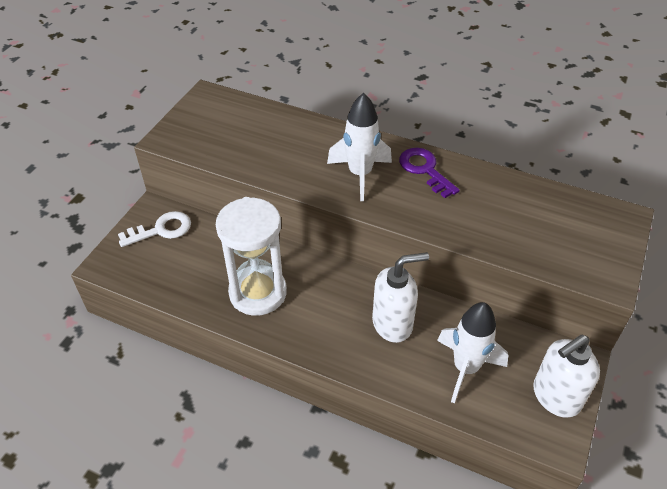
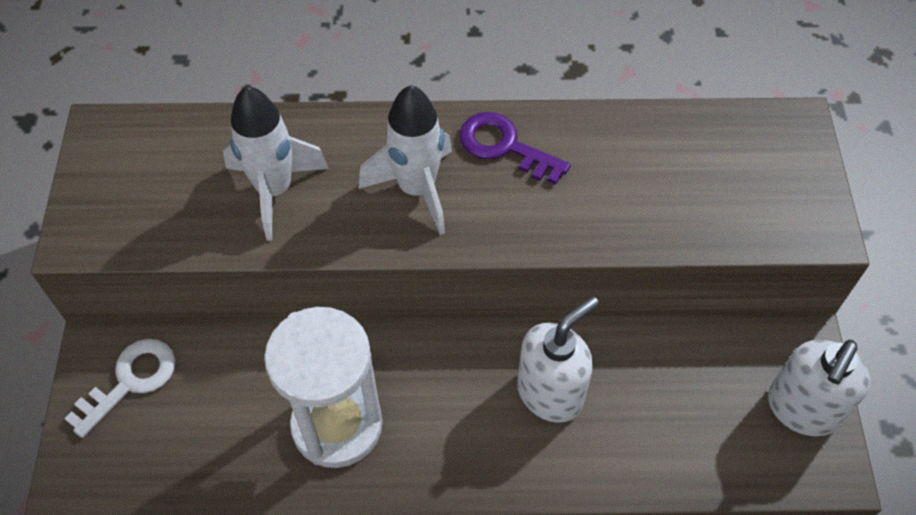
camera: 25 degrees left, 10 degrees up
(465, 368) = (675, 418): white rocket -> white rocket (275, 190)

